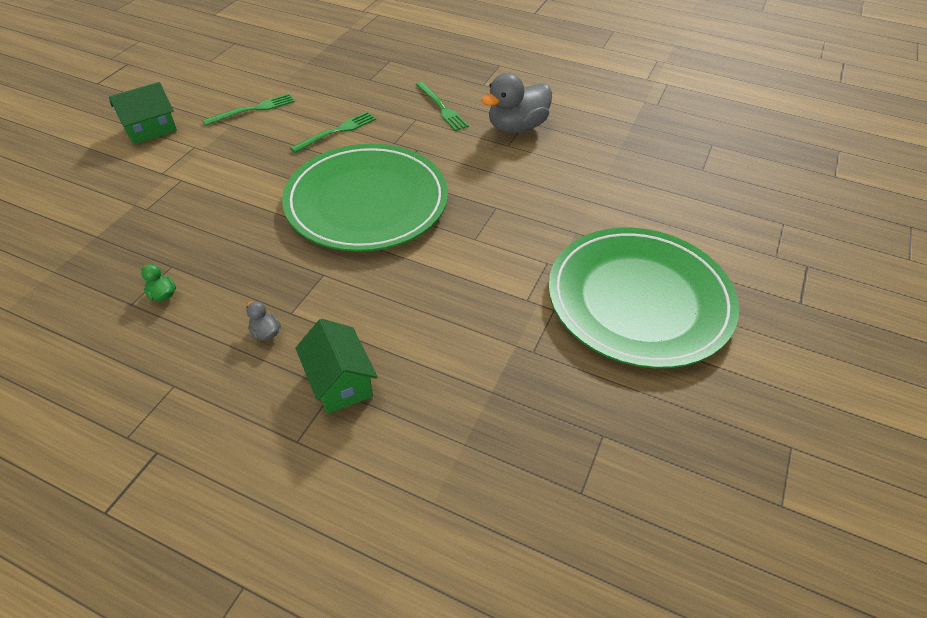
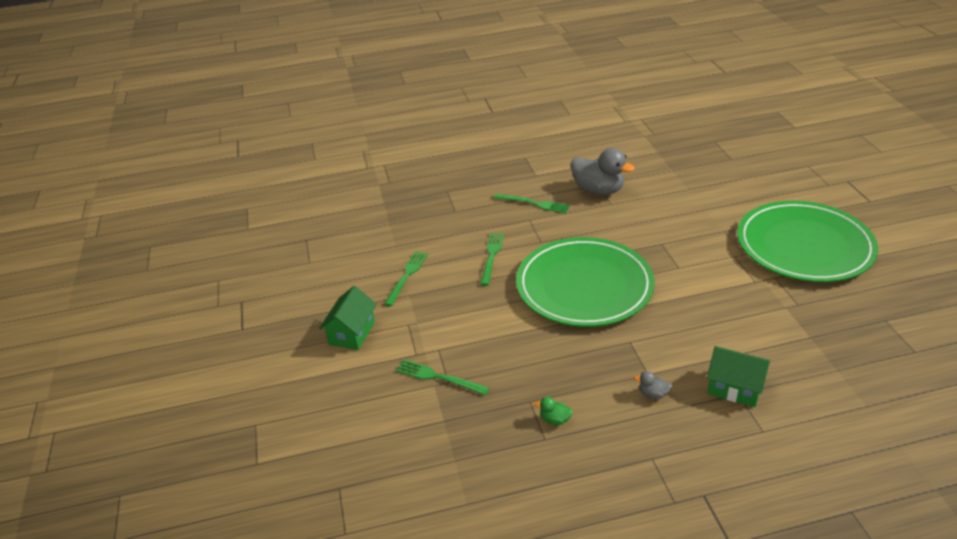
camera: 35 degrees left, 10 degrees down
(146, 201) = (439, 377): none -> green fork
(517, 127) = (598, 190): grey duck -> grey duck turned 75 degrees counterclockwise

